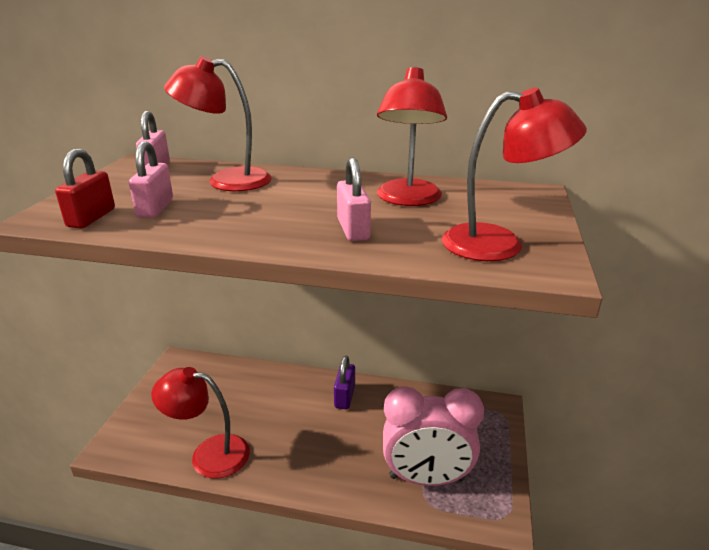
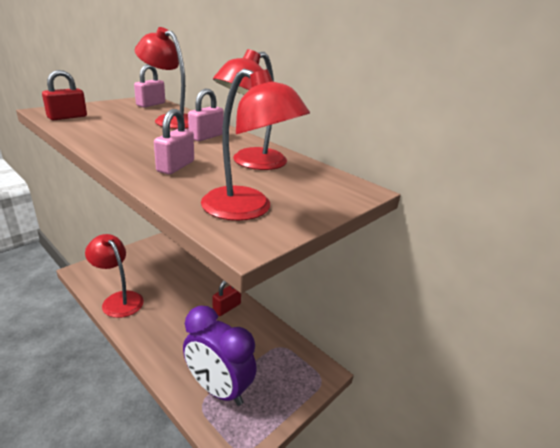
camera: 30 degrees right, 0 degrees up
(155, 208) = (104, 122): pink padlock -> pink padlock (206, 137)
(345, 396) = (226, 308): purple padlock -> red padlock
(426, 478) = (218, 388): pink clock -> purple clock

